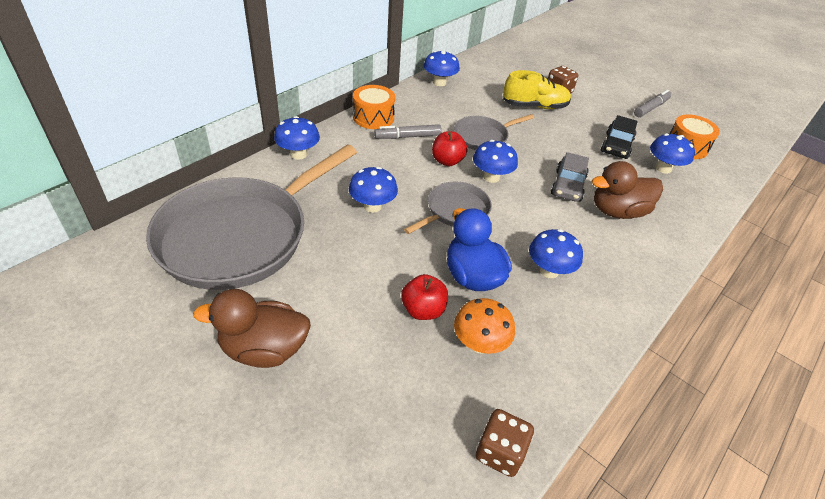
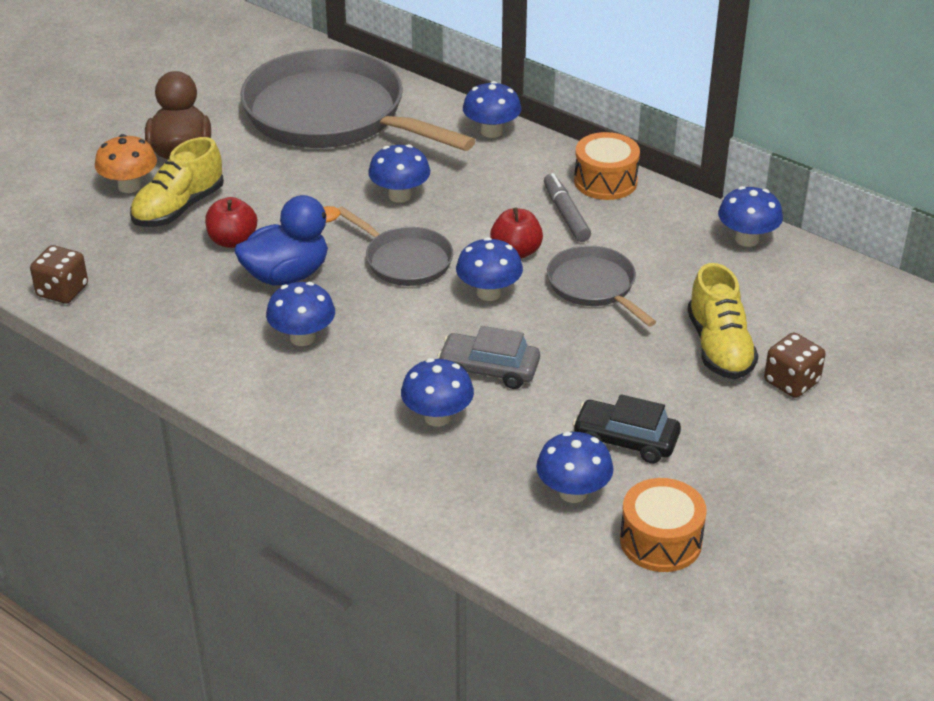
camera: 90 degrees right, 5 degrees down
(366, 351) = (178, 208): none -> yellow shoe
(479, 344) = (187, 280): orange mushroom -> orange mushroom (129, 186)
(617, 211) = (437, 417): brown duck -> blue mushroom
(651, 108) = (792, 512): grey marker -> none

